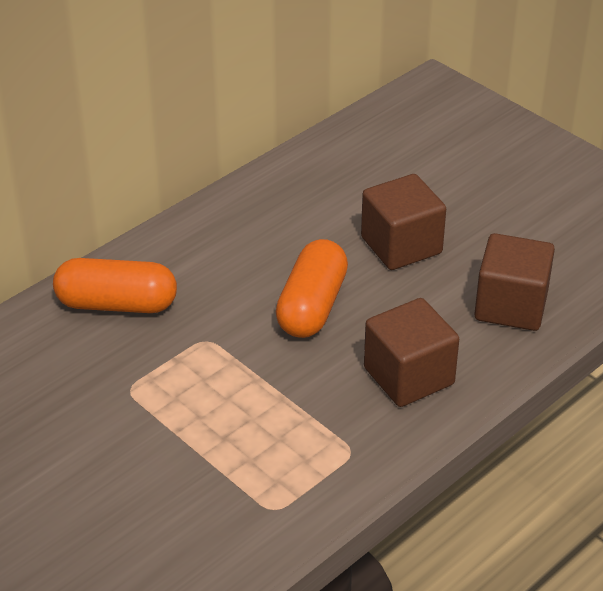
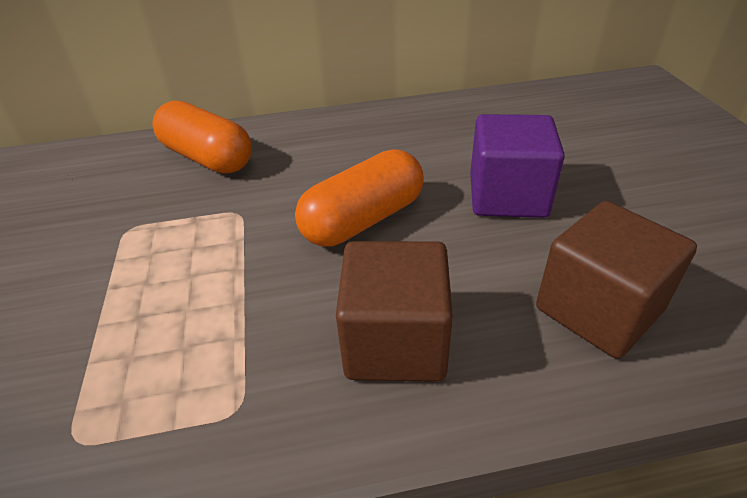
camera: 35 degrees right, 0 degrees up
(401, 245) = (507, 196): brown cube -> purple cube

